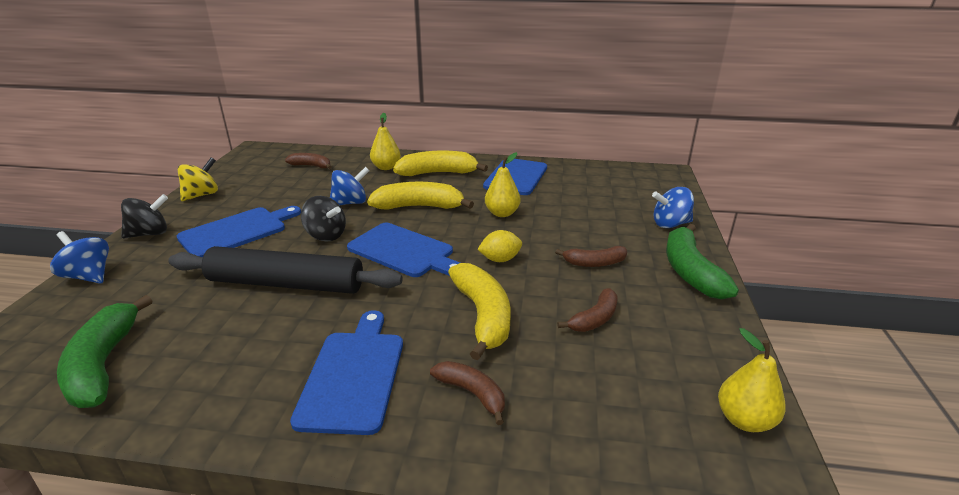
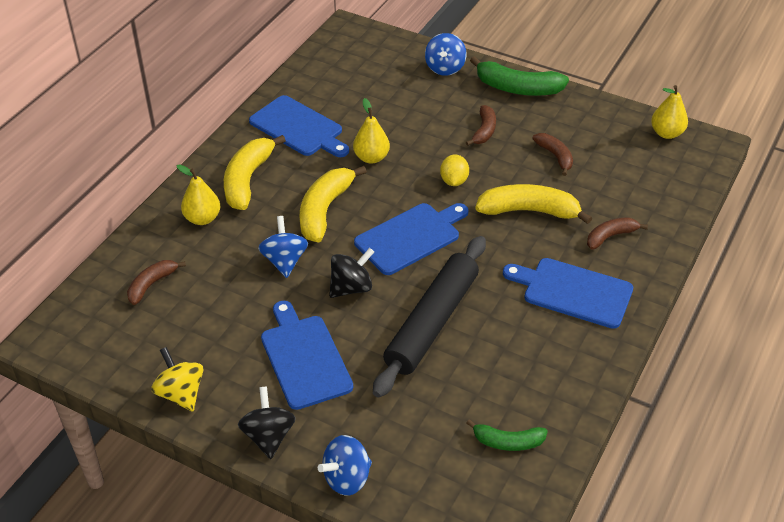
camera: 70 degrees left, 15 degrees up
(104, 364) = (508, 442): green banana -> green banana, size x0.59

